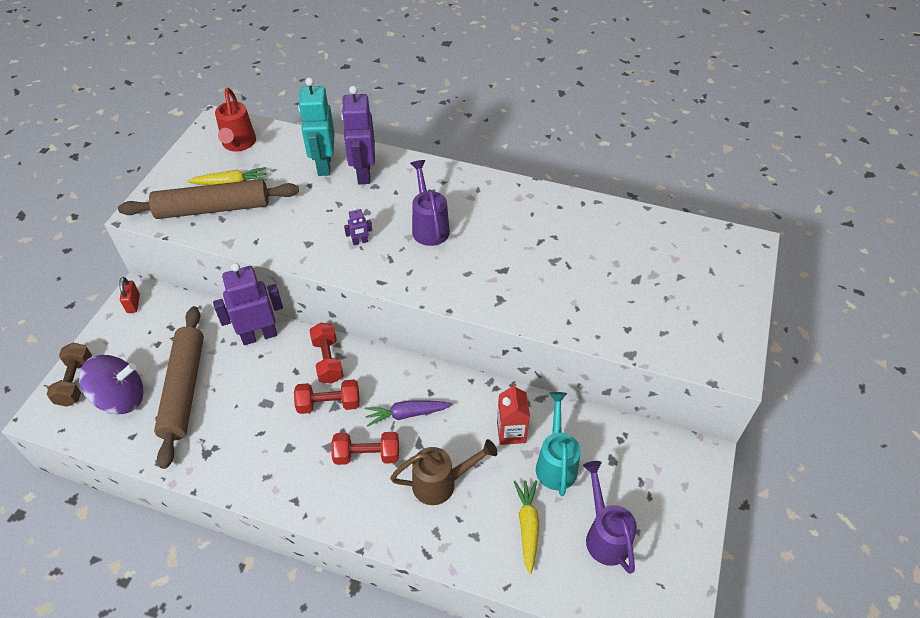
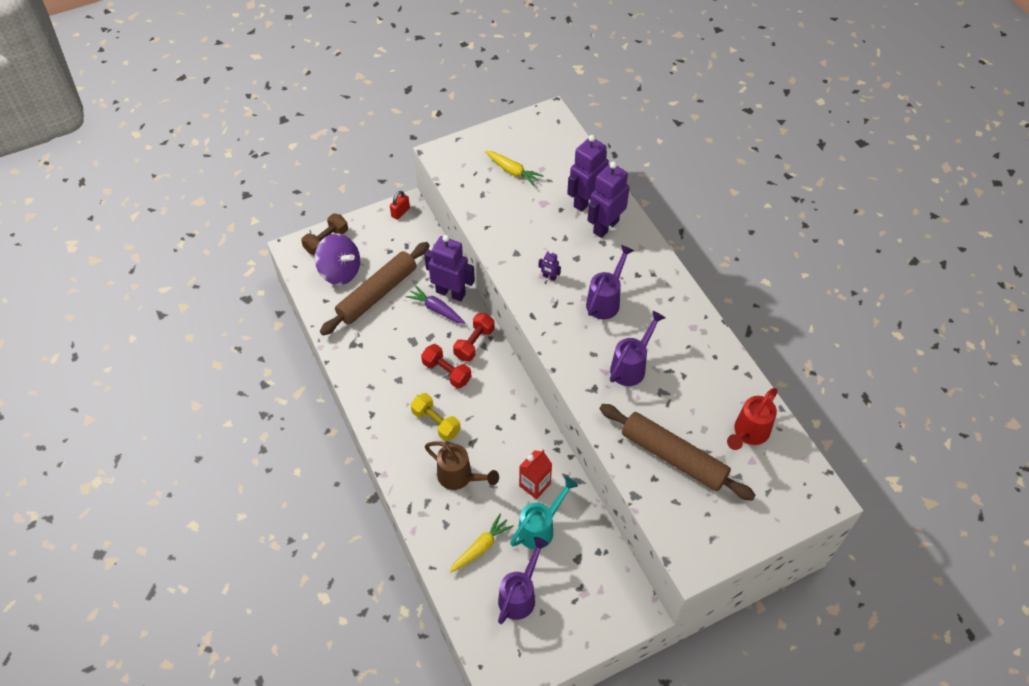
camera: 45 degrees right, 5 degrees up
(213, 208) = (484, 183): brown rolling pin -> brown rolling pin (673, 457)
(238, 144) = (546, 143): red watering can -> red watering can (748, 433)
(324, 165) = (586, 201): turquoise robot -> purple robot
(367, 455) = (436, 422): red dumbbell -> yellow dumbbell
(407, 414) = (485, 418): purple carrot -> purple carrot (436, 309)
(508, 259) = (631, 366): none -> purple watering can

